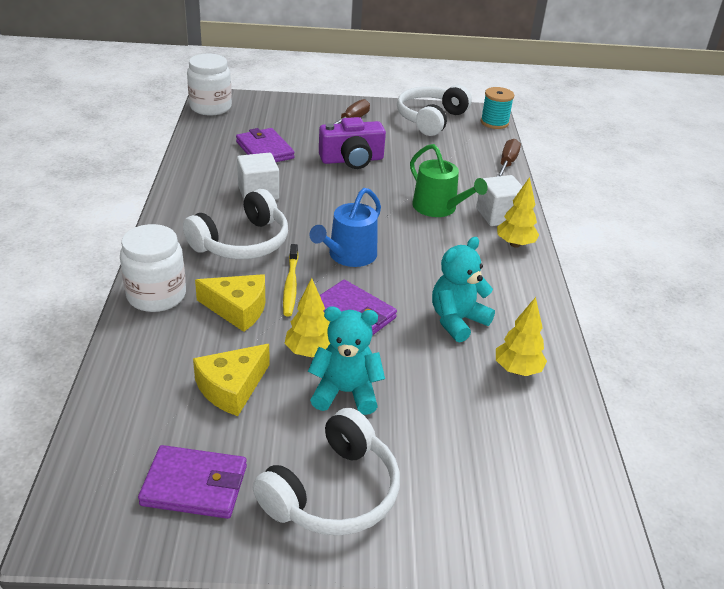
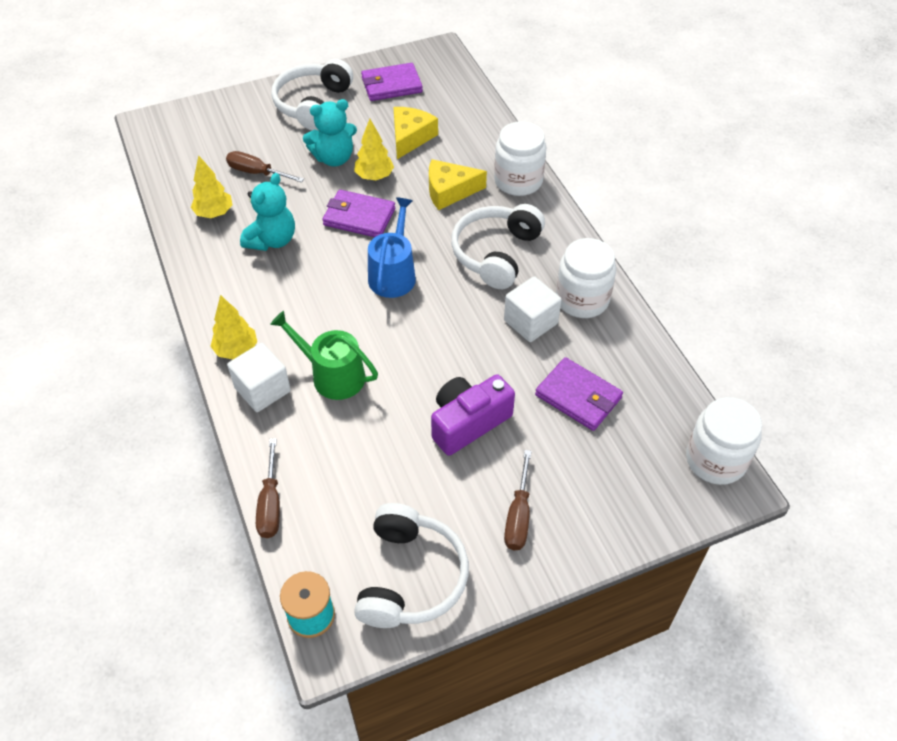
camera: 160 degrees right, 15 degrees up
(203, 193) = (582, 299): none -> white jar
(290, 285) = (424, 225): yellow toothbrush -> none
(453, 406) = (256, 172): none -> brown screwdriver

